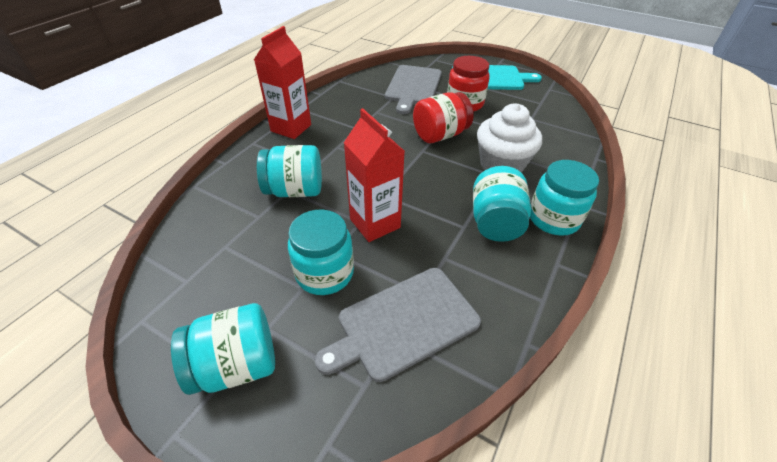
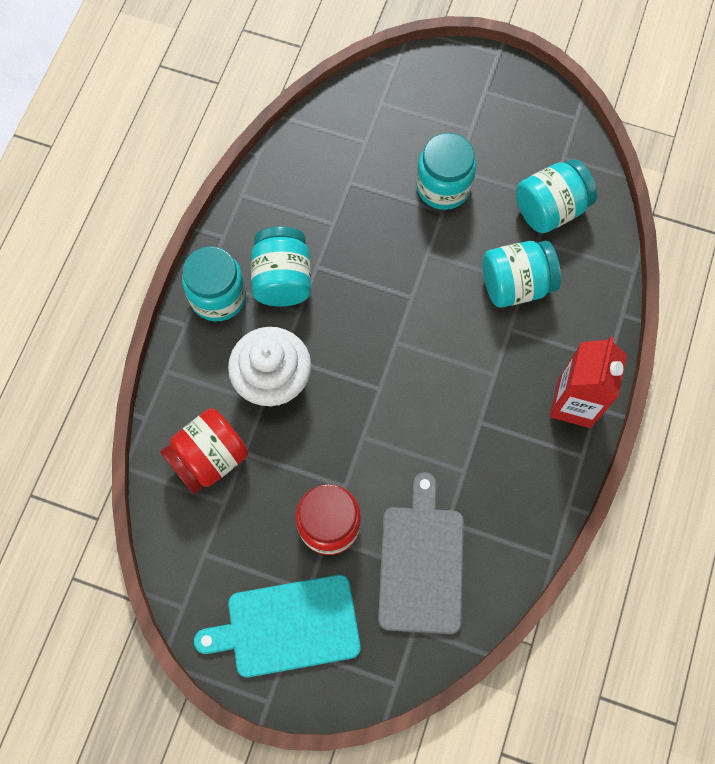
camera: 170 degrees right, 25 degrees up
(236, 365) = (481, 100): turquoise jar -> turquoise jar (550, 209)
(375, 223) = (411, 253): red carton -> none
(403, 323) = (361, 153): grey cutting board -> none
(440, 135) = (359, 429): red jar -> red jar (209, 458)

